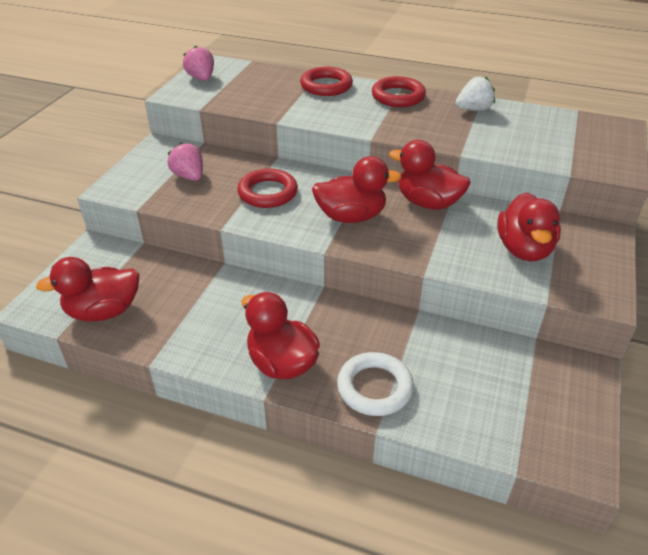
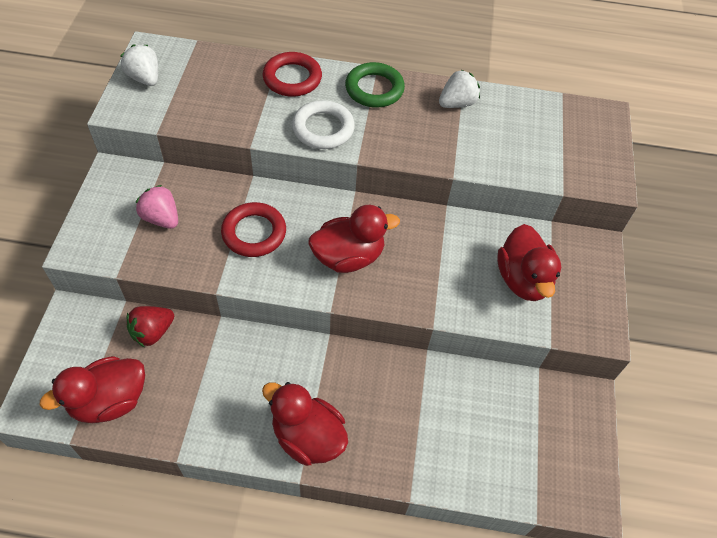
camera: 15 degrees left, 15 degrees up
(159, 267) = (152, 332): none -> red strawberry
(201, 78) = (145, 78): pink strawberry -> white strawberry
(374, 387) = (400, 451): white ring -> white ring (323, 129)
(398, 96) = (374, 89): red ring -> green ring
(428, 203) = (422, 227): red duck -> none

